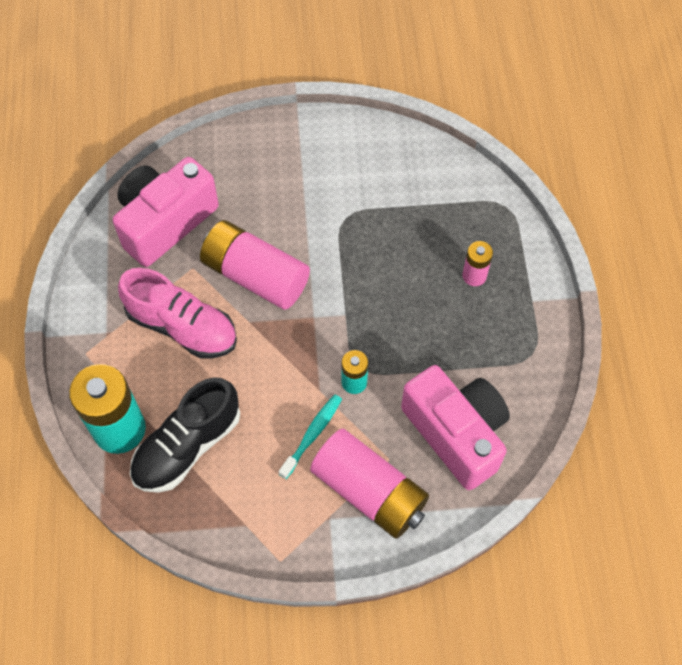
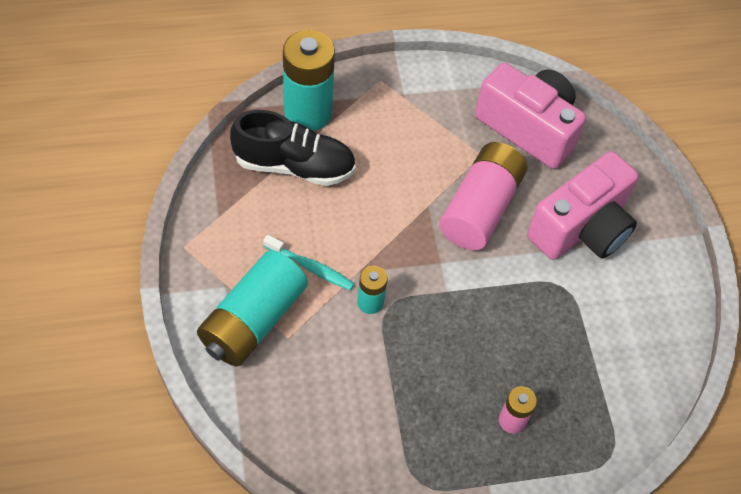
camera: 80 degrees right, 5 degrees down
(182, 326) = (416, 151): pink shoe -> none
(187, 446) = (294, 165): black shoe -> black shoe turned 150 degrees clockwise
(369, 491) = (253, 320): pink battery -> turquoise battery
(456, 433) = (319, 402): pink camera -> pink camera (581, 228)

